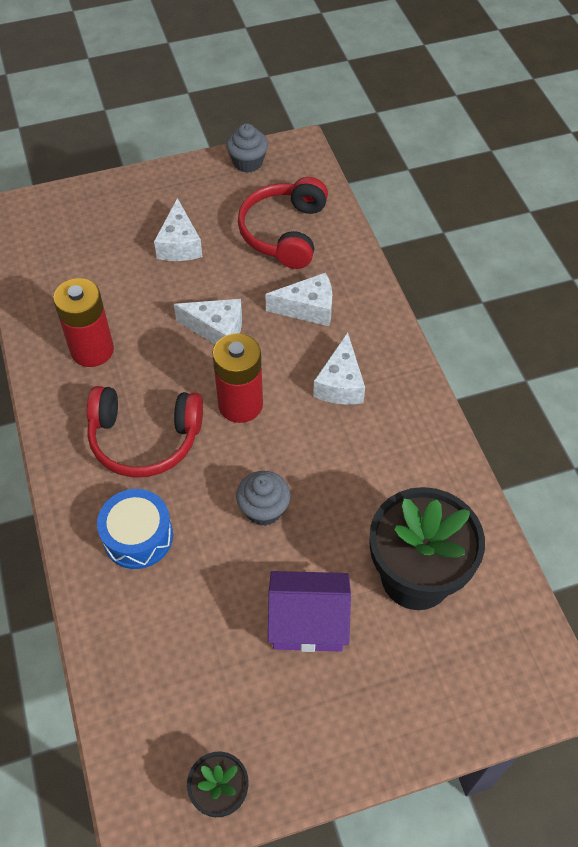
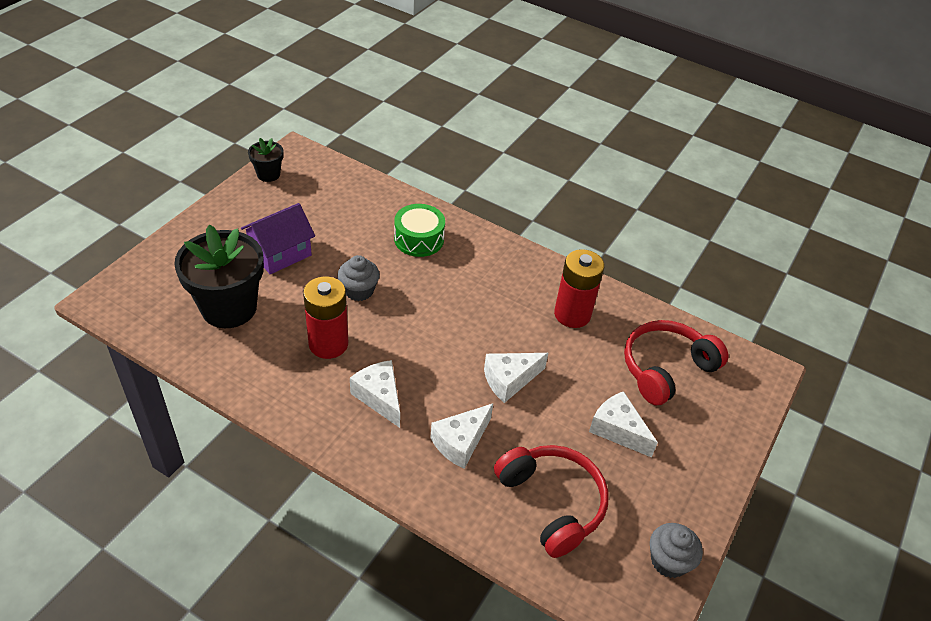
camera: 135 degrees right, 10 degrees down
(138, 536) = (419, 239): blue drum -> green drum
(145, 439) = (474, 285): red headphones -> red headphones (666, 369)
(240, 404) = (436, 340): red battery -> red battery (328, 344)

